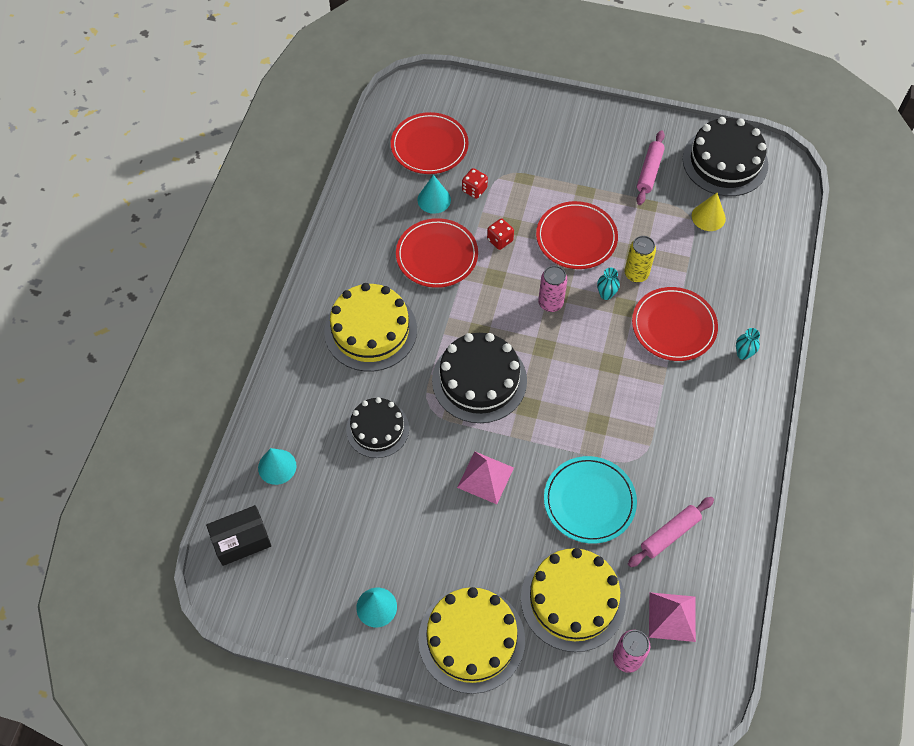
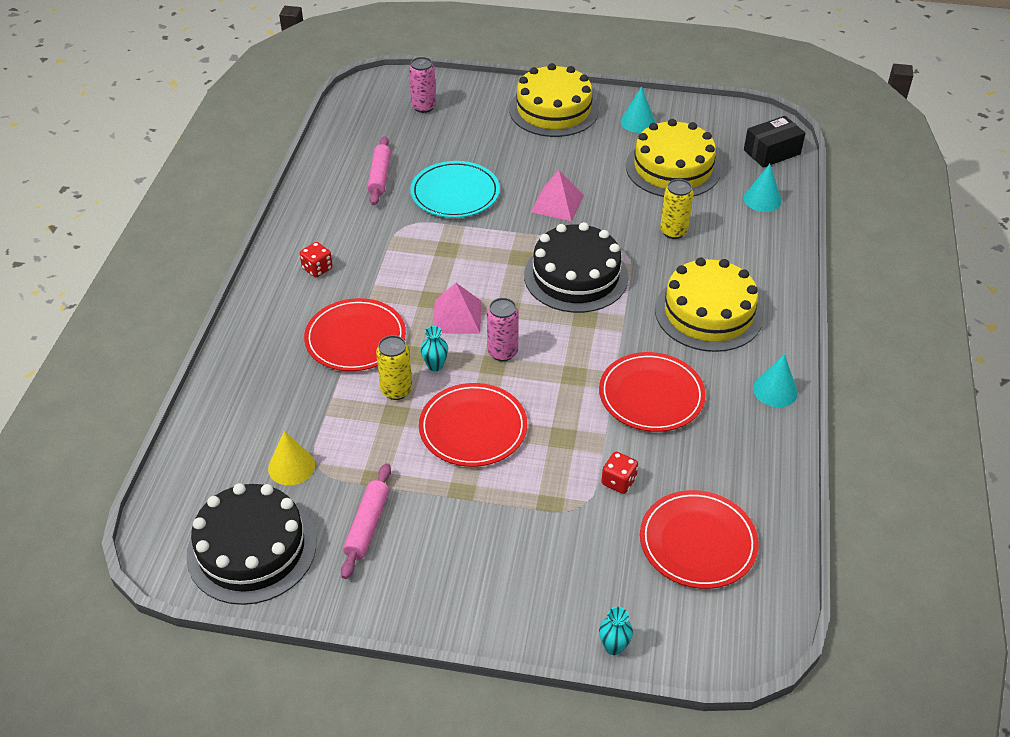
camera: 175 degrees right, 15 degrees down
(377, 429) = (673, 231): black cake -> yellow can
(434, 199) = (672, 464): turquoise cone -> turquoise cone (775, 390)
(500, 240) = (573, 418): red dice -> red dice (317, 269)
(573, 599) = (469, 134): yellow cake -> yellow cake (673, 168)
(669, 534) = (380, 176): pink rolling pin -> pink rolling pin turned 45 degrees counterclockwise
(672, 616) = (383, 130): pink pyramid -> pink pyramid (457, 316)
(743, 354) = (279, 316): turquoise vase -> turquoise vase (613, 646)

